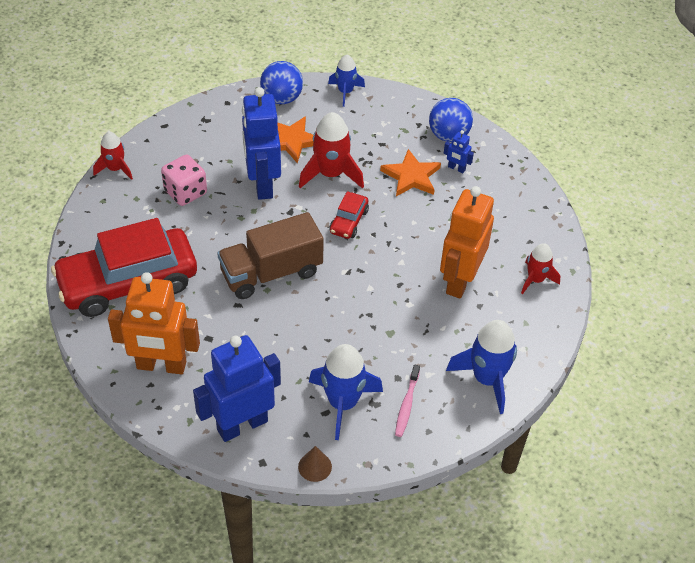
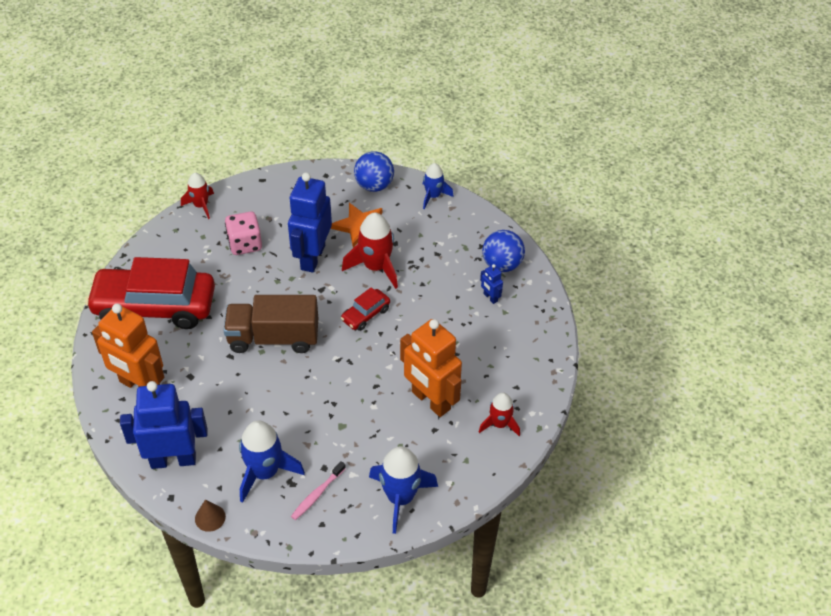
camera: 25 degrees right, 0 degrees up
(411, 176) = (445, 292): orange star -> none
(459, 280) = (430, 401): orange robot -> orange robot turned 90 degrees counterclockwise

